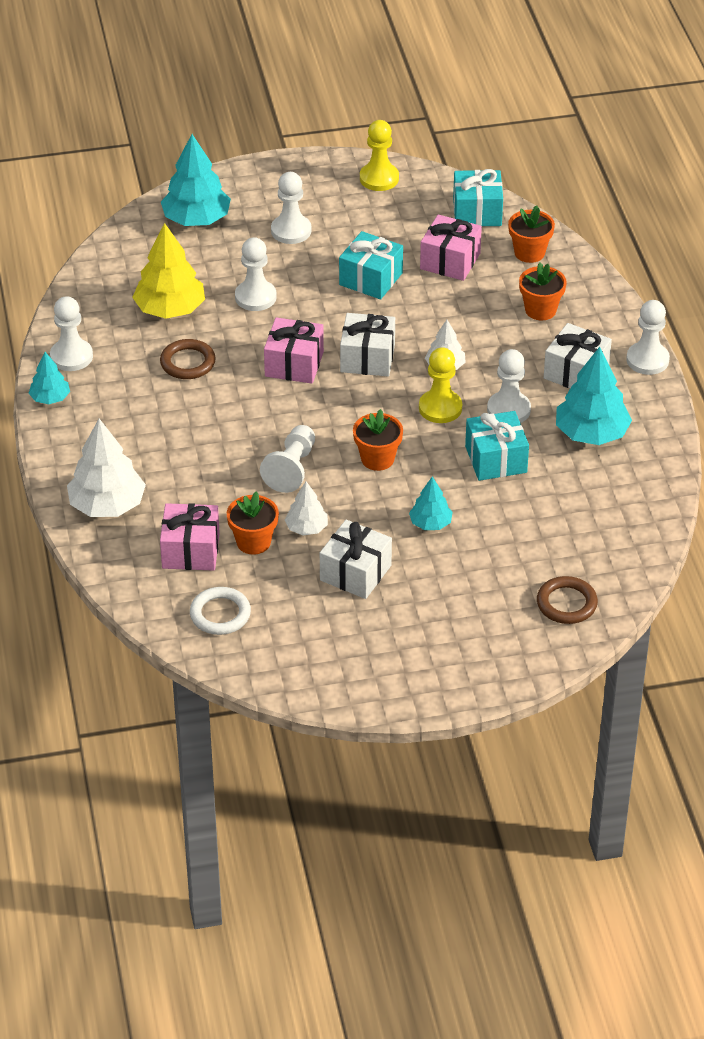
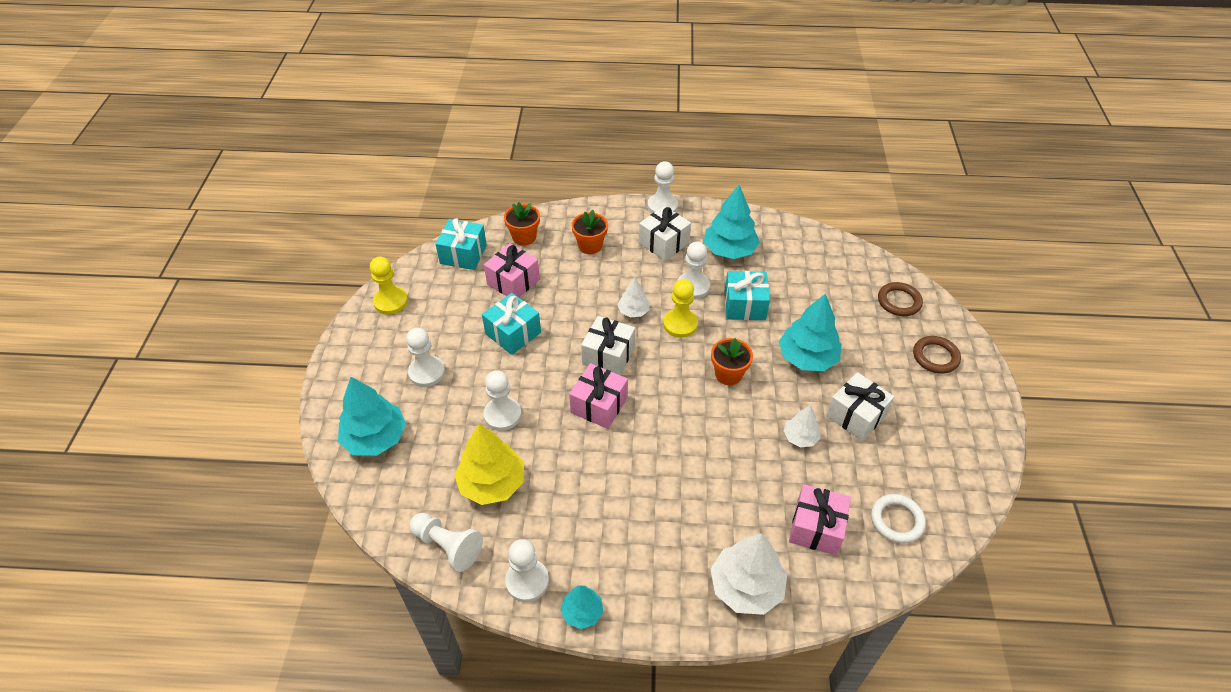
camera: 75 degrees left, 5 degrees up
(188, 363) = (570, 483): brown ring -> brown ring (935, 357)
(253, 542) = (811, 478): orange flower pot -> none
(291, 469) = (727, 433): white pawn -> white pawn (448, 546)
(430, 523) = (807, 357): turquoise tree -> turquoise tree, size x1.81

